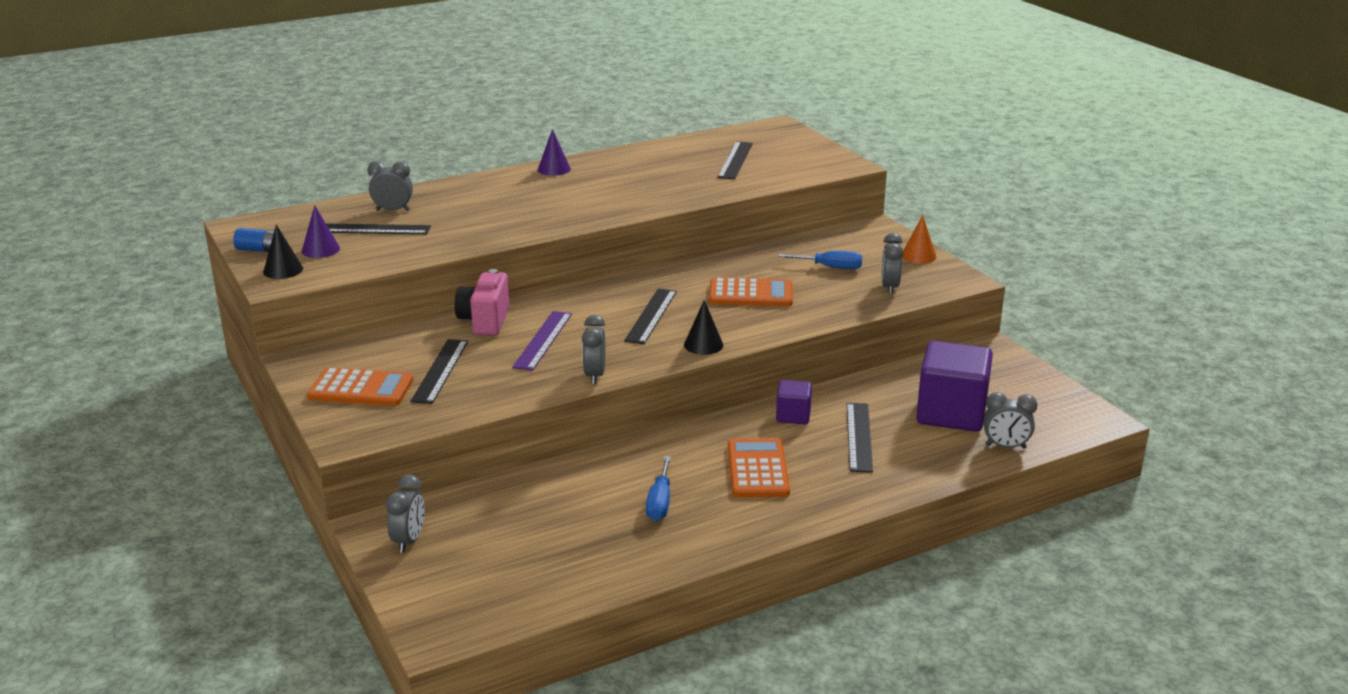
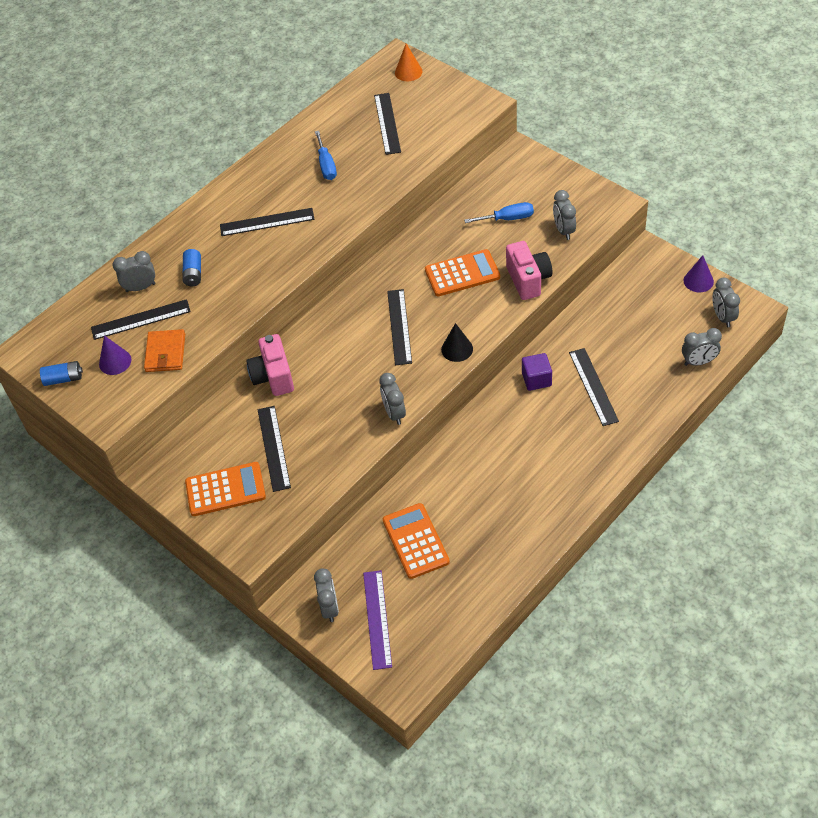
camera: 15 degrees left, 25 degrees up
(283, 270) = (102, 399): black cone -> none
(376, 254) = (165, 353): none -> orange wallet
(453, 212) = (193, 273): none -> blue battery
(543, 340) = (332, 384): purple ruler -> purple ruler (377, 619)
(554, 169) = (242, 184): purple cone -> purple cone (698, 281)
(557, 195) = (267, 222): none -> black ruler
(660, 502) = (485, 505): blue screwdriver -> blue screwdriver (326, 165)
(757, 469) = (538, 446): orange calculator -> orange calculator (415, 541)
(823, 313) = (528, 280): none -> pink camera
(918, 256) = (568, 181): orange cone -> orange cone (408, 72)
(951, 413) = (647, 338): purple cube -> none
(1058, 417) = (722, 317): none -> grey clock

